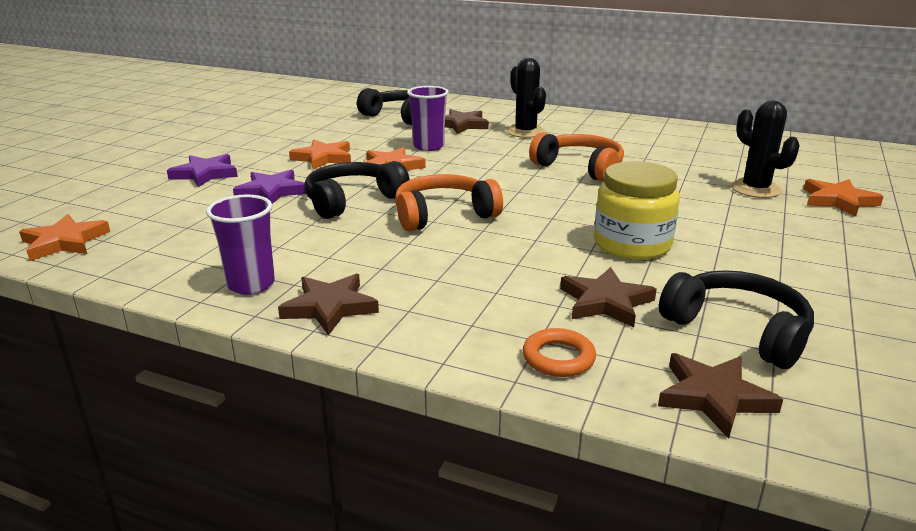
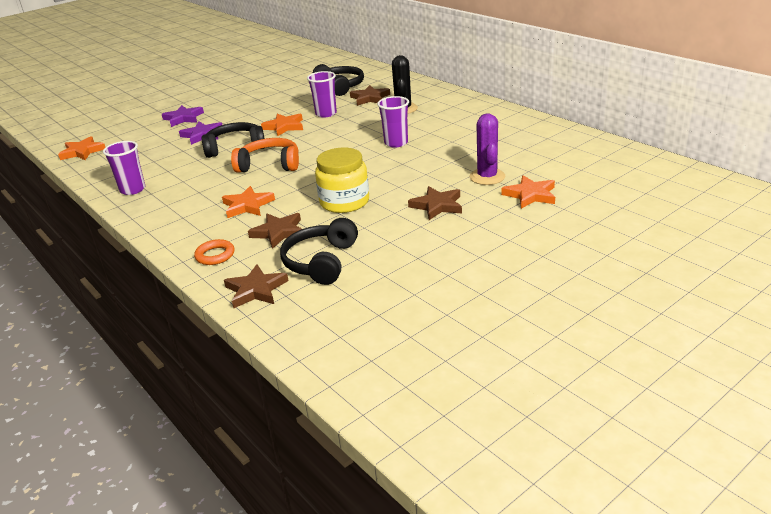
camera: 30 degrees right, 5 degrees up
(323, 158) = (255, 115): orange star -> orange star (247, 205)
(330, 307) = (151, 208): brown star -> brown star (437, 206)
(580, 167) = (396, 143): orange headphones -> purple cup
(738, 330) = (321, 262): black headphones -> black headphones turned 150 degrees counterclockwise
(755, 189) = (487, 177): black cactus -> purple cactus

